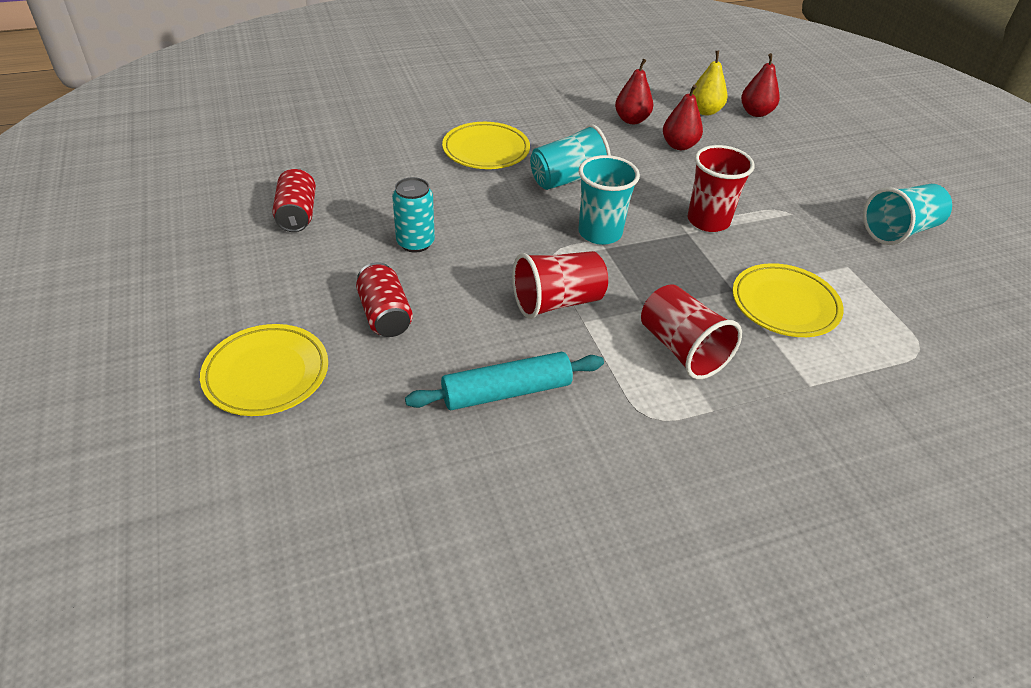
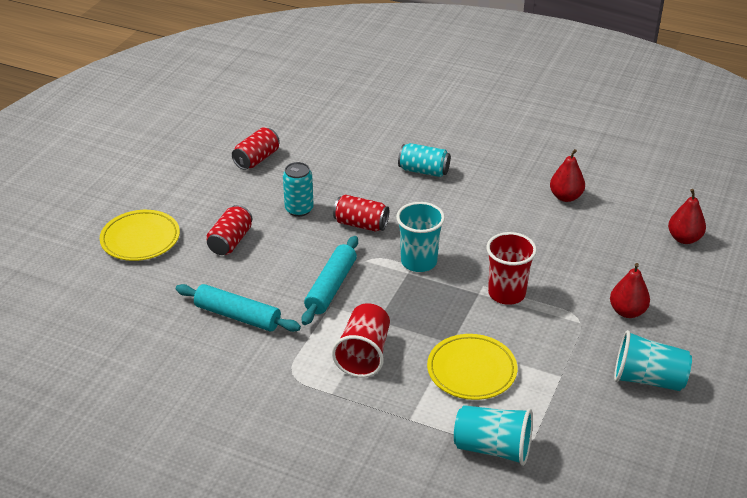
camera: 45 degrees right, 5 degrees down
(486, 150) = (424, 171): yellow plate -> turquoise can
(498, 226) = (361, 224): none -> red can
(557, 302) = (331, 287): red cup -> turquoise rolling pin
(567, 180) = (450, 217): turquoise cup -> turquoise cup (492, 448)
(679, 145) = (572, 233): red pear -> red pear (627, 311)
(705, 111) = (639, 217): yellow pear -> none

